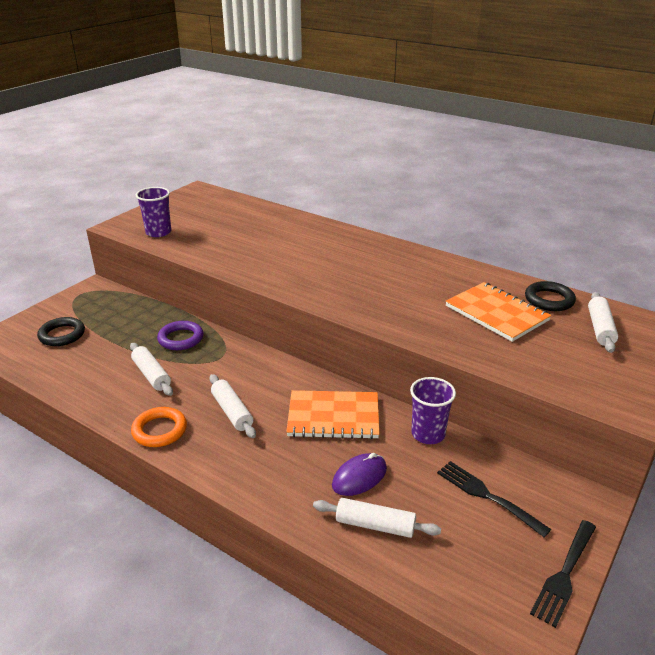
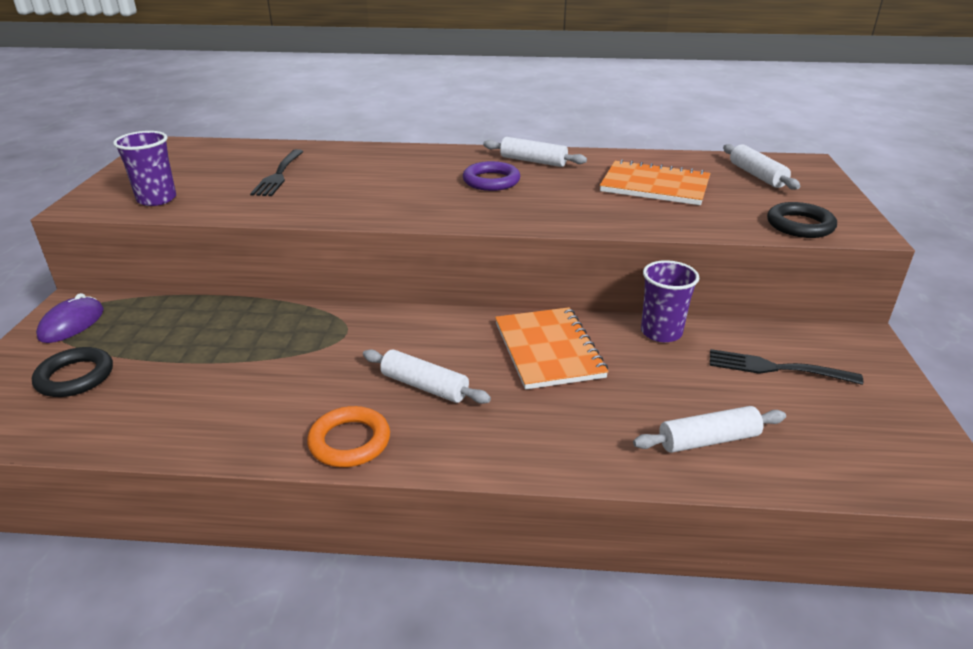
camera: 30 degrees left, 0 degrees up
(151, 375) = (270, 381): white rolling pin -> white rolling pin (533, 161)
(181, 339) = (270, 328): purple ring -> purple ring (491, 181)
(333, 417) = (548, 350): orange notebook -> orange notebook turned 75 degrees counterclockwise
(359, 477) = (641, 399): purple mouse -> purple mouse (72, 324)
(549, 300) = (685, 164): black ring -> black ring (800, 225)
(564, 574) = (912, 409): black fork -> black fork (278, 175)

